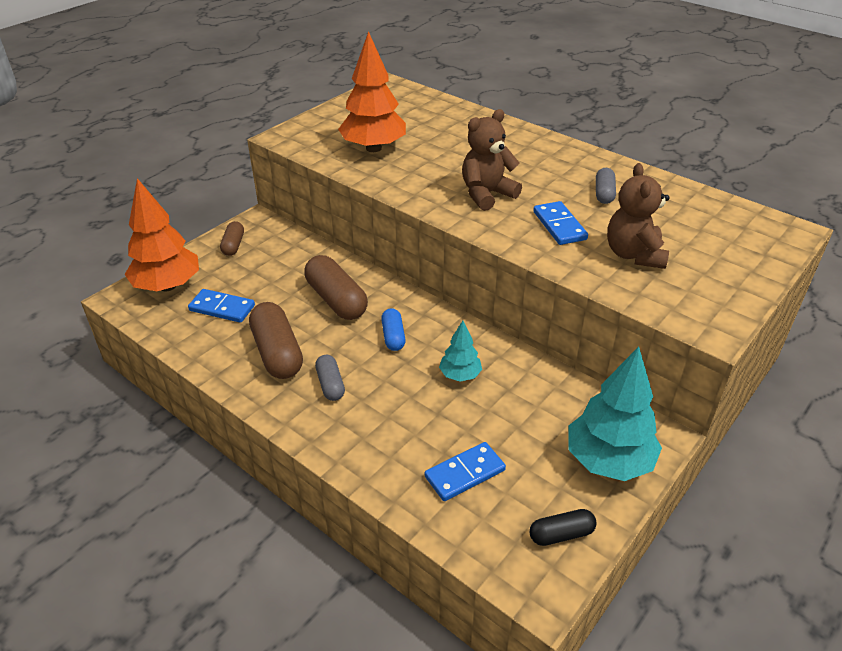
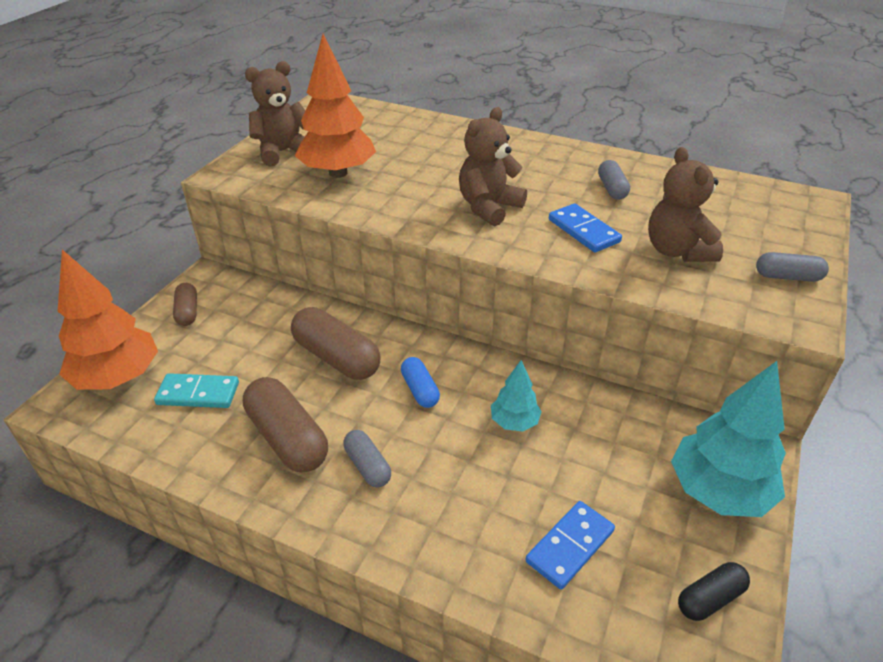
camera: 15 degrees left, 0 degrees up
(222, 308) = (198, 393): blue domino -> turquoise domino
(336, 125) = (283, 152): none -> brown teddy bear
(723, 291) = (787, 277): none -> grey capsule

